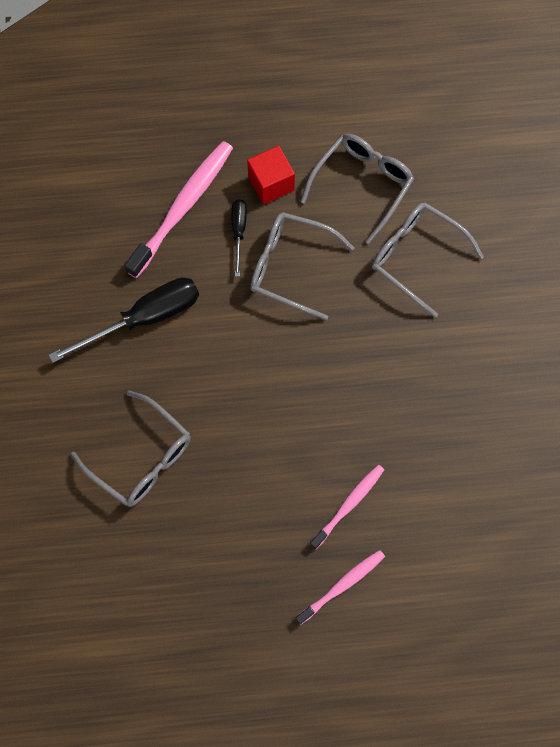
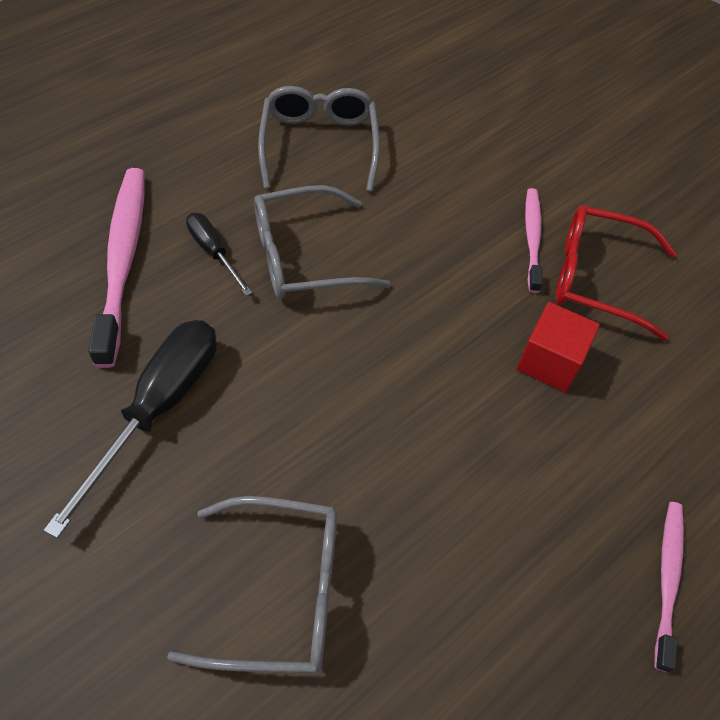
camera: 40 degrees left, 15 degrees down
(271, 183) = (215, 187): red cube -> red cube (550, 361)
(348, 505) = (587, 474): pink toothbrush -> pink toothbrush (532, 239)
(417, 258) = (433, 181): grey glasses -> none
(467, 394) = (598, 278): none -> red glasses

